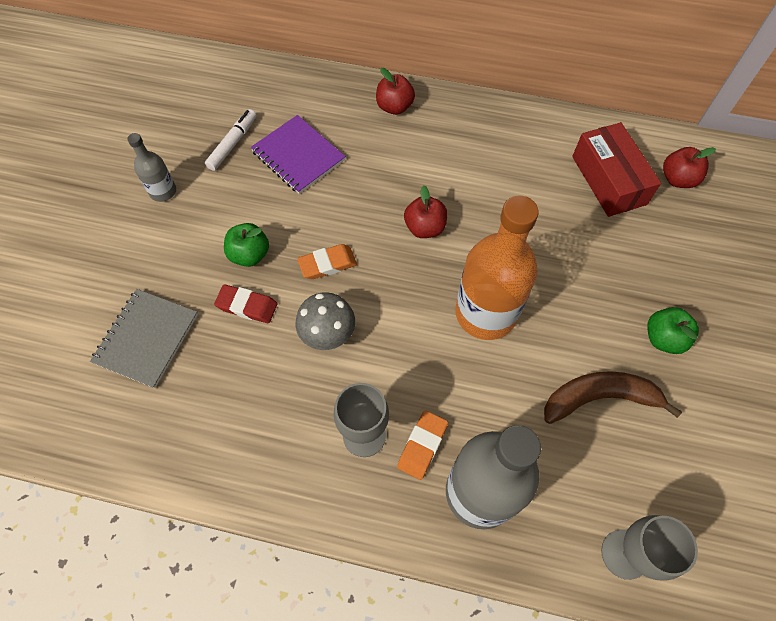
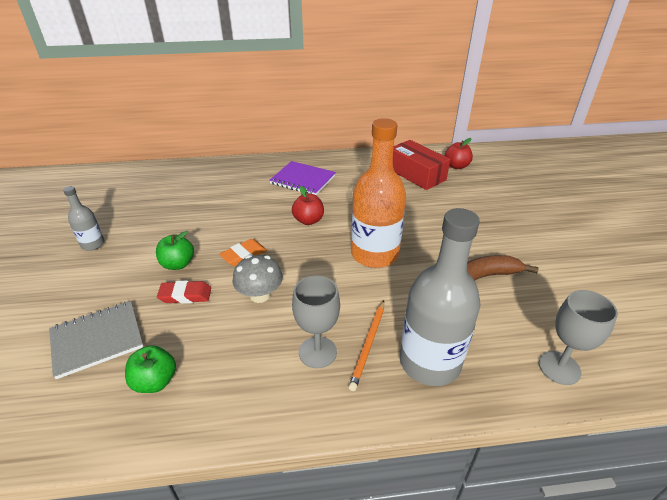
camera: 20 degrees left, 25 degrees down
(146, 338) = (97, 339): grey notebook -> grey notebook turned 60 degrees clockwise
(233, 144) = (145, 207): white marker -> none
(298, 156) = (199, 204): purple notebook -> purple notebook (303, 180)
(394, 107) = (260, 168): red apple -> none
(422, 446) = (368, 345): orange eraser -> orange pencil
(663, 338) = (499, 238): green apple -> green apple (155, 381)

